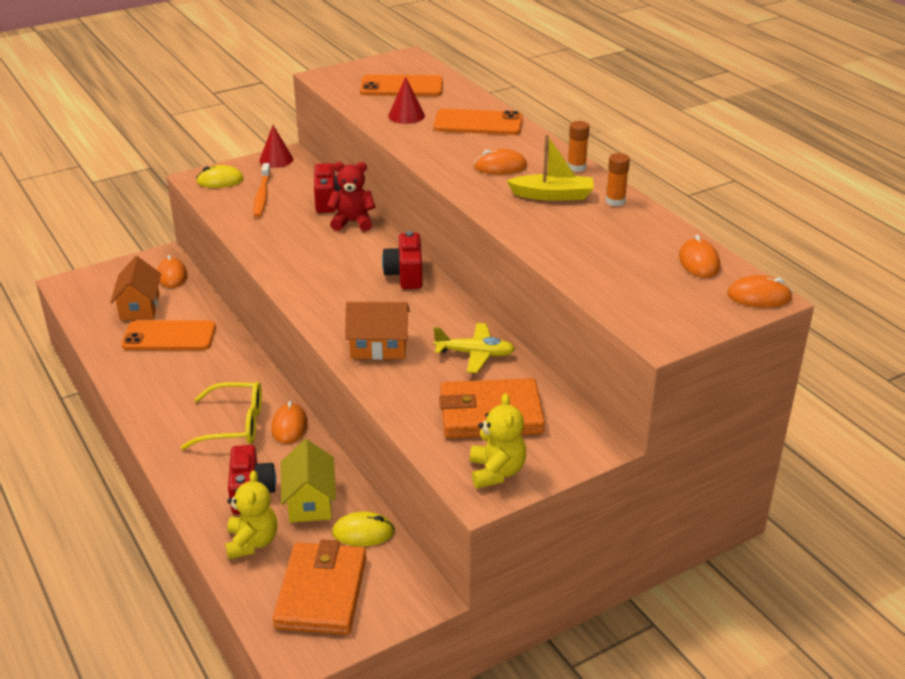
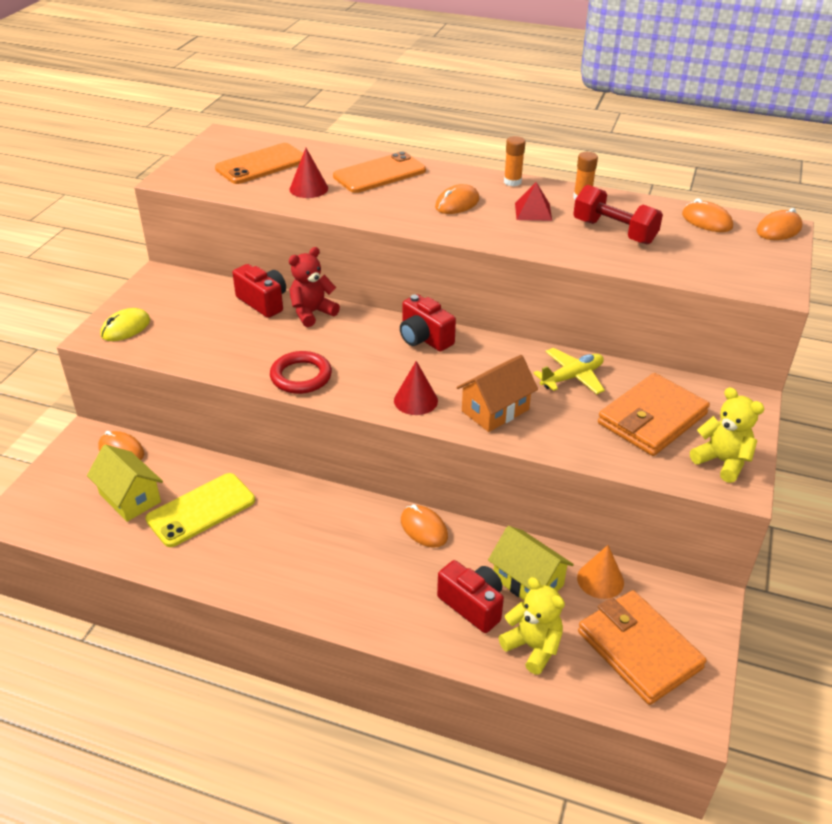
camera: 40 degrees left, 5 degrees up
(139, 307) = (130, 498): orange house -> yellow house
(169, 336) = (201, 510): orange phone -> yellow phone
(234, 425) = (376, 556): yellow glasses -> none
(262, 196) = (190, 324): orange toothbrush -> none
(276, 160) = (153, 285): red cone -> red cone (415, 400)
(281, 261) = (301, 376): none -> red ring
(363, 532) = (600, 580): yellow mouse -> orange cone
(553, 195) = (533, 211): yellow boat -> red pyramid
(594, 237) = (614, 232): none -> red dumbbell

